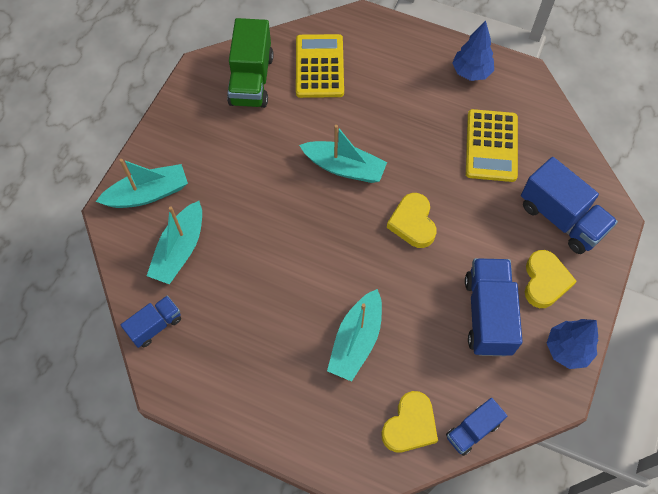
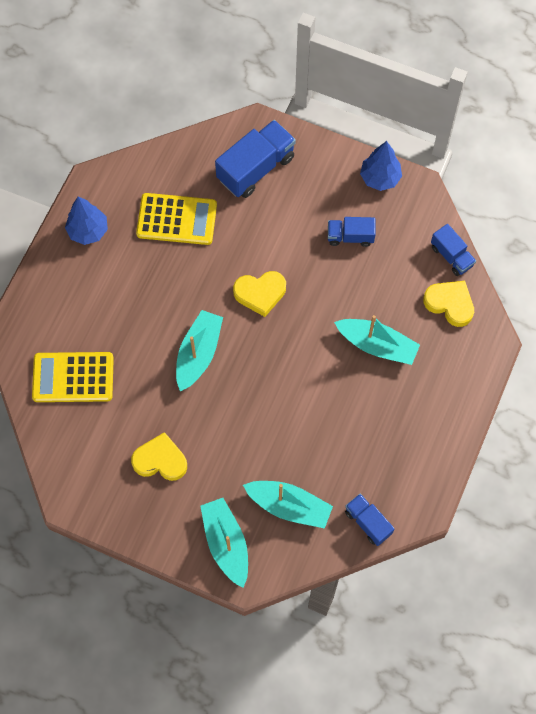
camera: 90 degrees left, 5 degrees up
(251, 80) = (87, 447): green truck -> none
(487, 315) = (350, 236): blue truck -> blue truck, size x0.58
(545, 281) = (318, 188): yellow heart -> yellow heart (160, 460)

